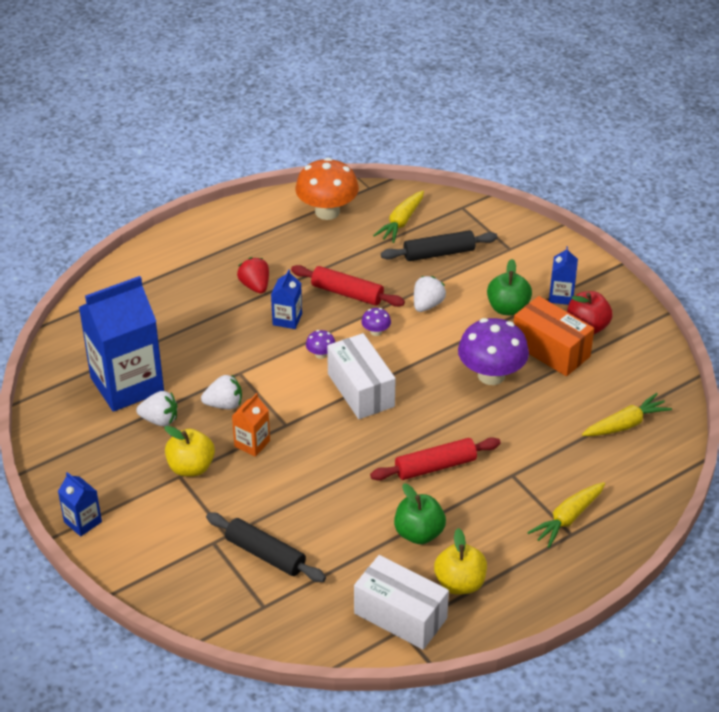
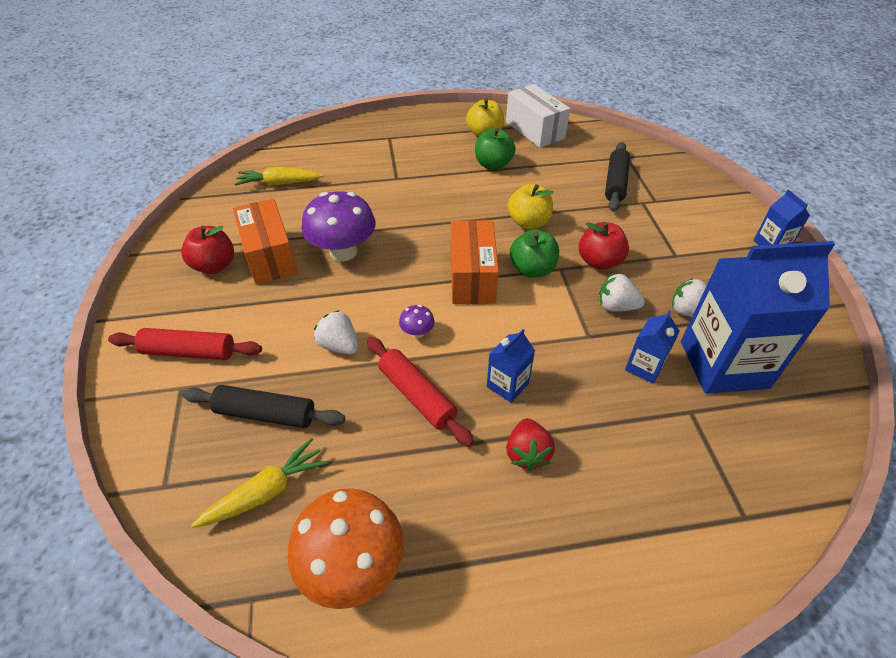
camera: 155 degrees left, 5 degrees up
(191, 467) = (663, 259): yellow apple -> yellow apple (528, 222)
(252, 443) = (599, 262): orange carton -> red apple
(265, 554) = (615, 183): black rolling pin -> black rolling pin turned 45 degrees clockwise
(321, 354) = (491, 327): purple mushroom -> none
(361, 390) = (472, 277): white box -> orange box
(427, 305) = (339, 345): white strawberry -> white strawberry turned 75 degrees clockwise
(435, 466) = (450, 199): red rolling pin -> red rolling pin (189, 352)
(508, 308) = (263, 311): green apple -> green apple (532, 269)
(561, 296) = (198, 305): blue carton -> blue carton (644, 367)
(567, 519) = (383, 145): yellow carrot -> none

